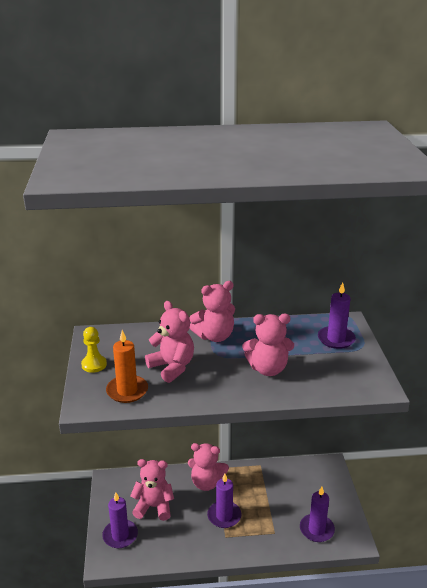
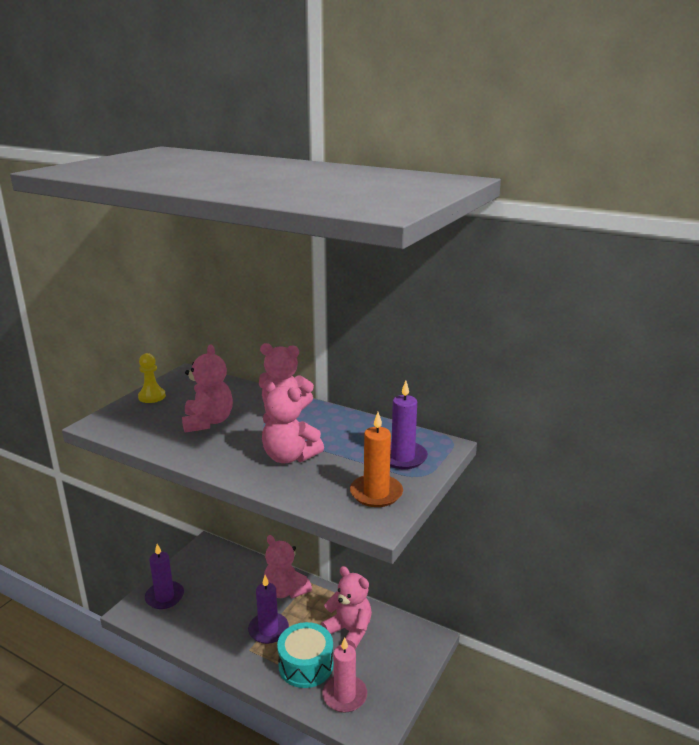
camera: 35 degrees right, 5 degrees down
(127, 391) = (144, 426): orange candle -> orange candle (376, 493)
(154, 507) = (217, 587): pink teddy bear -> pink teddy bear (349, 631)
(273, 525) = (306, 665): none -> turquoise drum
(316, 529) = (344, 695): purple candle -> pink candle

